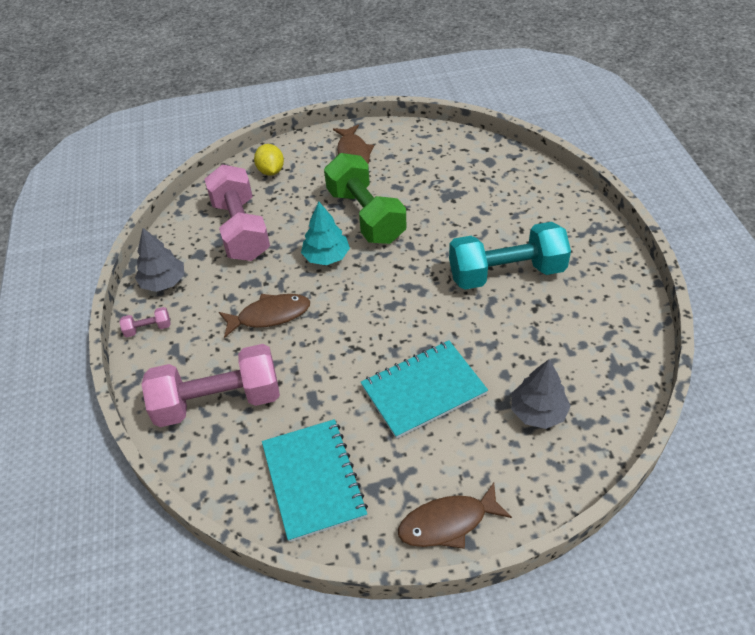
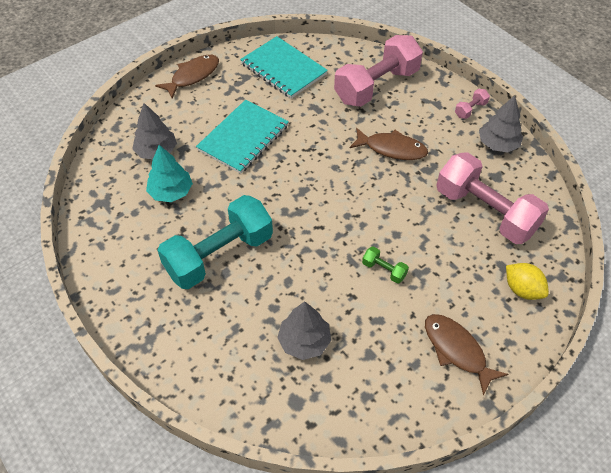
camera: 150 degrees right, 5 degrees up
(269, 315) = (392, 149): brown fish -> brown fish turned 120 degrees counterclockwise
(326, 257) = (387, 213): turquoise tree -> turquoise tree (171, 192)
(366, 215) = (384, 270): green dumbbell -> green dumbbell, size x0.40
(463, 191) = (304, 341): none -> grey tree

